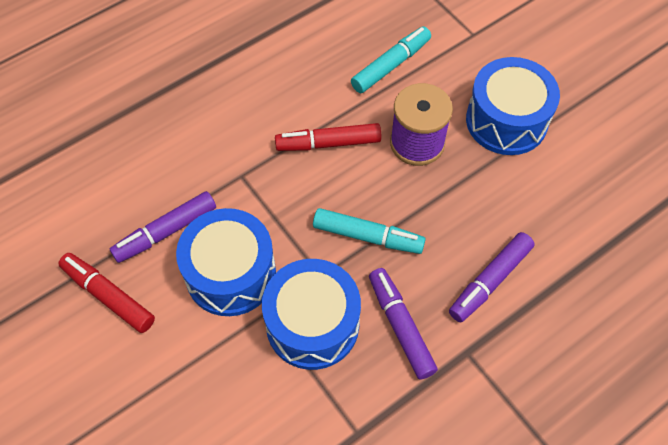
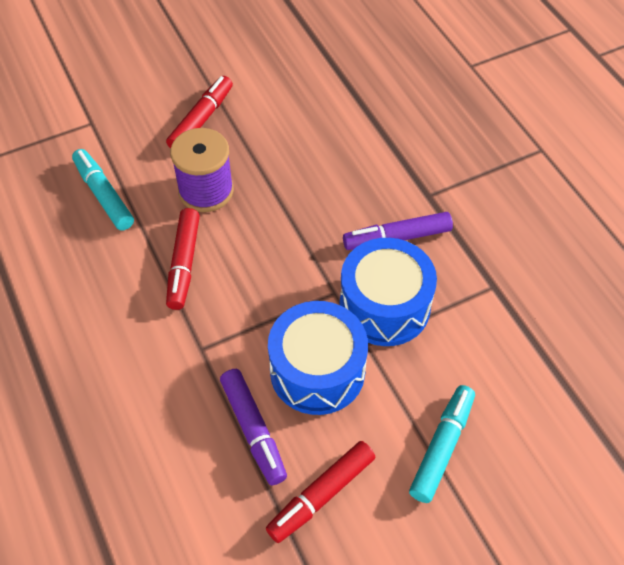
camera: 80 degrees left, 5 degrees down
(368, 236) = (300, 247): turquoise marker -> turquoise marker (442, 447)
(489, 281) = (364, 166): purple marker -> none
(506, 120) = (201, 119): blue drum -> red marker

